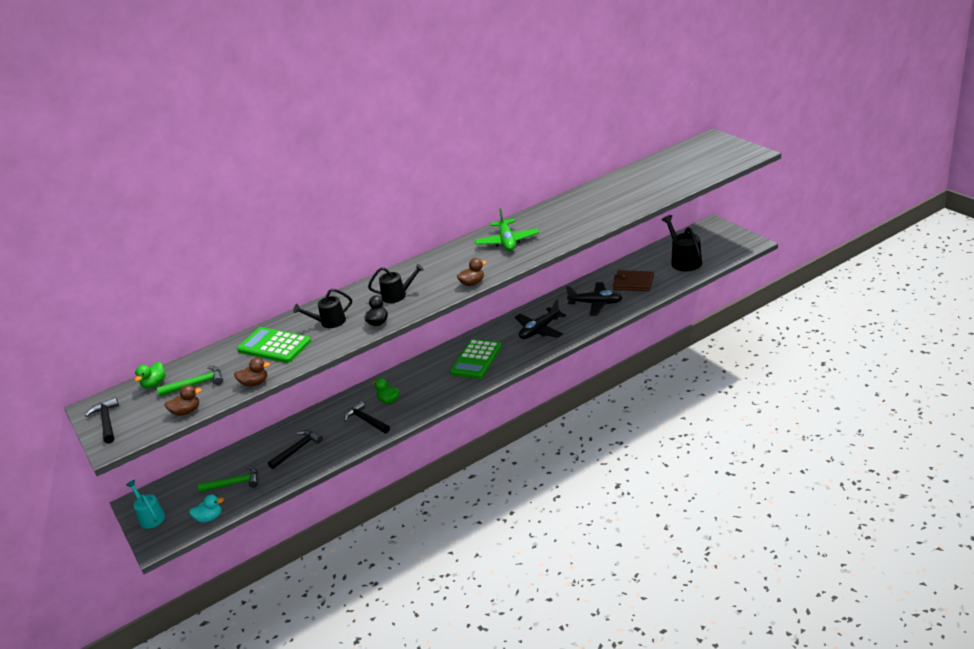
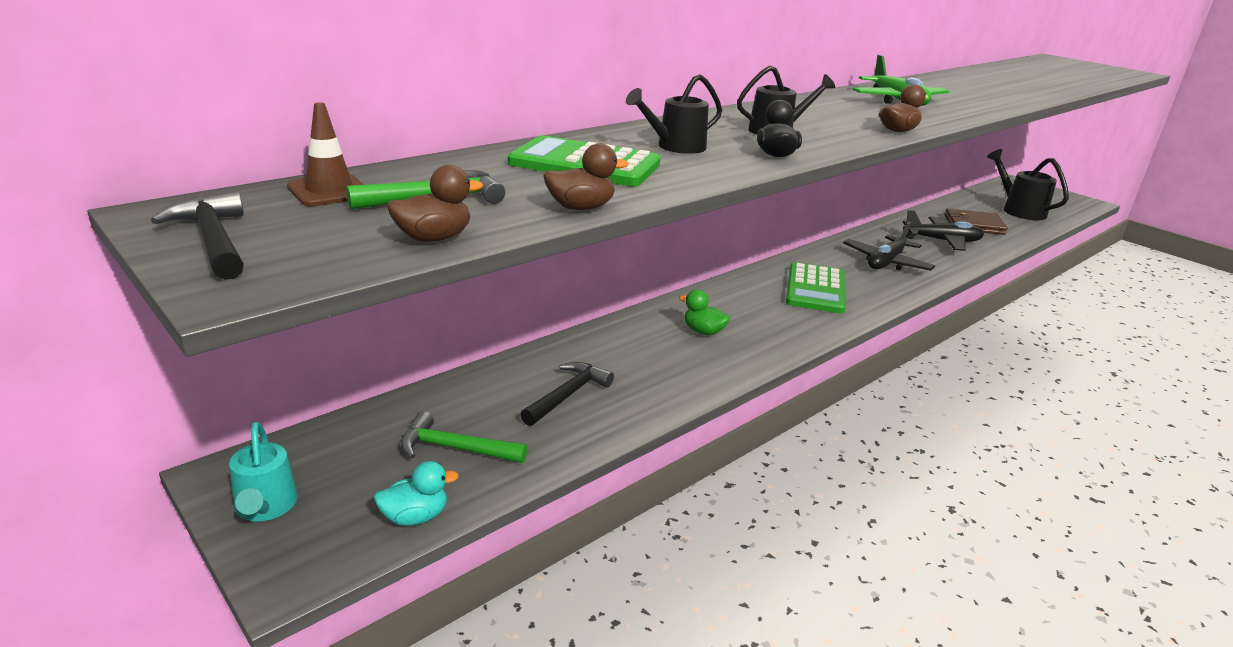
camera: 15 degrees left, 5 degrees down
(150, 516) = (265, 508): turquoise watering can -> turquoise watering can turned 150 degrees counterclockwise
(154, 384) = (329, 191): green duck -> brown traffic cone
(234, 483) = (454, 448): green hammer -> green hammer turned 150 degrees counterclockwise
(366, 420) = (679, 357): black hammer -> none

